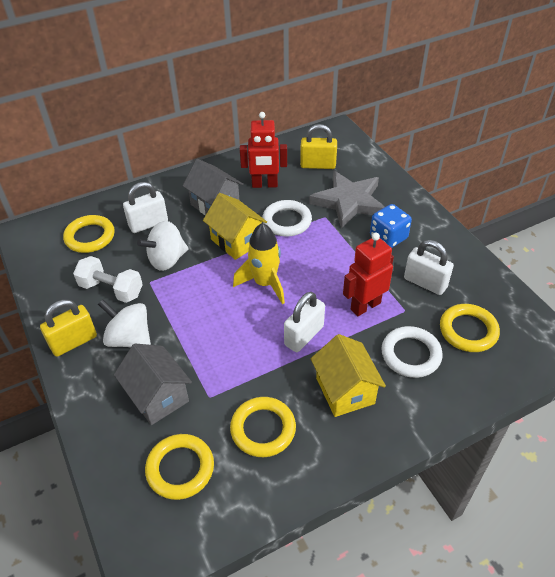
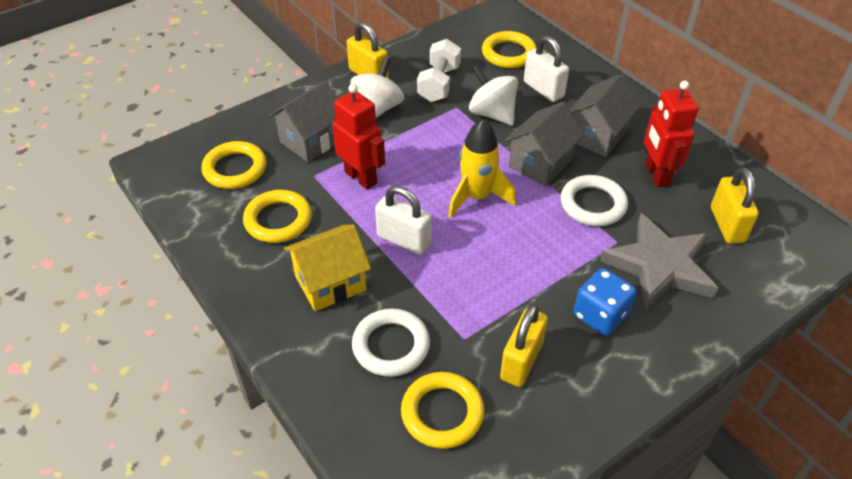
camera: 80 degrees right, 0 degrees up
(236, 241) = (540, 163): yellow house -> grey house
(365, 306) = (463, 295): red robot -> red robot (361, 177)
(425, 283) = (521, 361): white padlock -> yellow padlock

